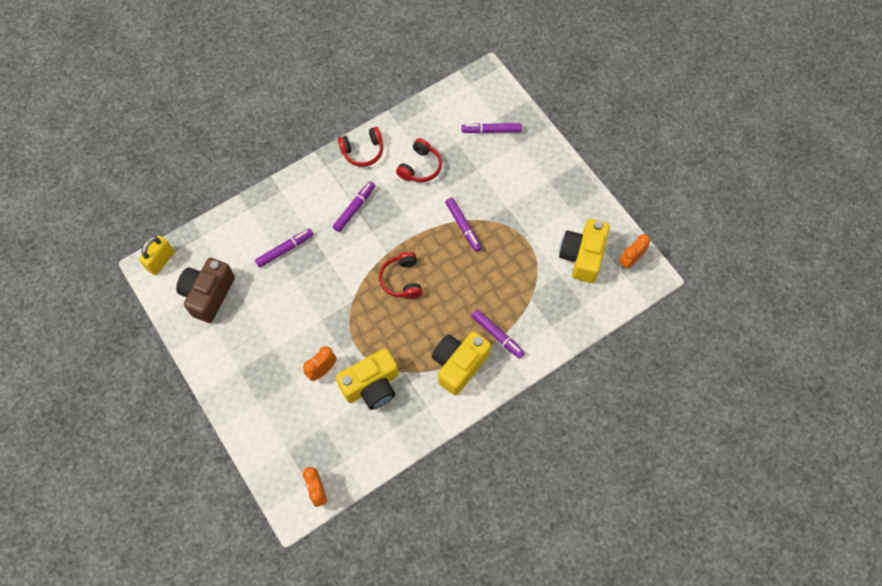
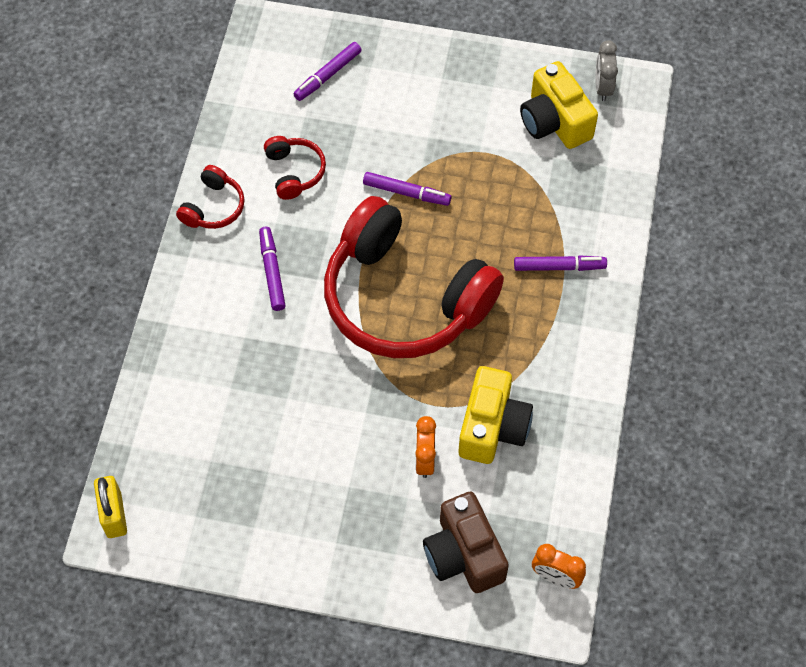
camera: 45 degrees left, 5 degrees down
(208, 294) = (211, 499): brown camera -> brown camera (463, 554)
(285, 250) = (244, 378): purple marker -> none
(402, 280) = (404, 298): red headphones -> red headphones, size x2.44
(459, 365) = (554, 328): yellow camera -> none
(630, 260) = (602, 87): orange clock -> grey clock

